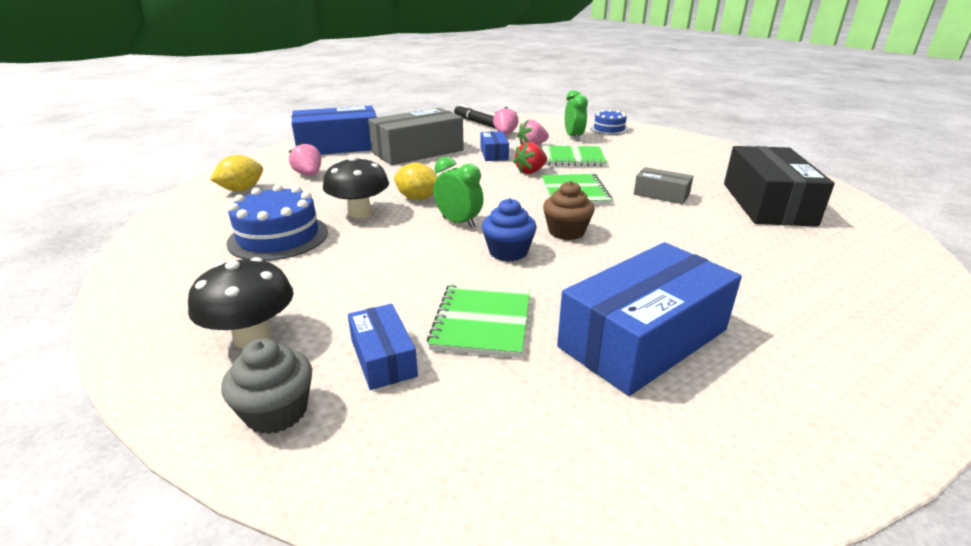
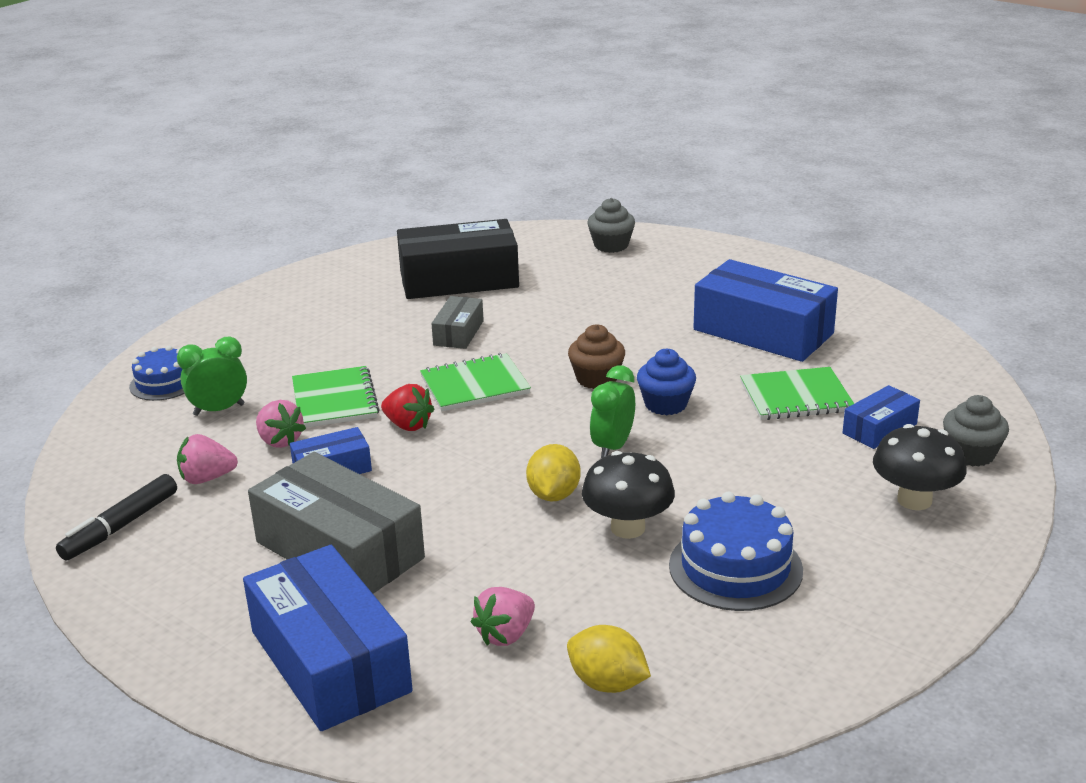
camera: 105 degrees left, 0 degrees up
(891, 285) = (611, 245): none -> grey cupcake

